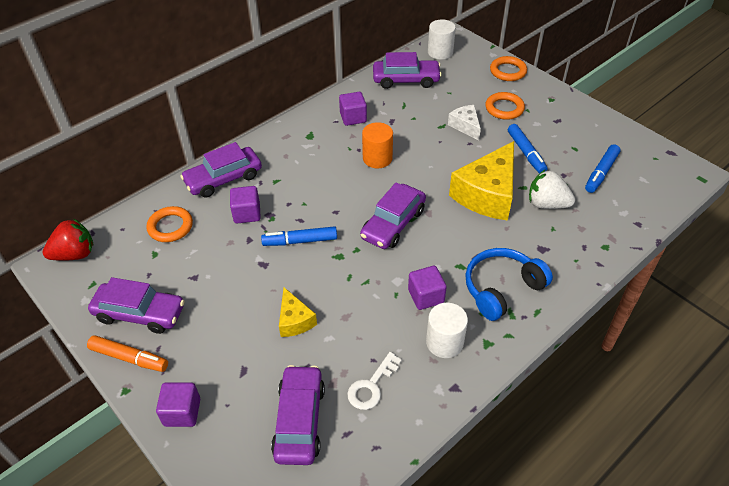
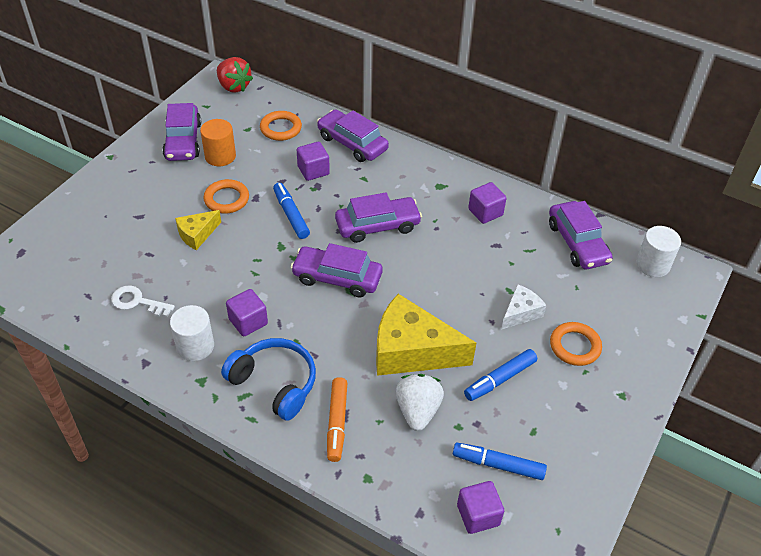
camera: 70 degrees right, 0 degrees up
(129, 357) = (140, 149): orange marker -> orange marker (337, 422)
(182, 412) = (95, 193): purple cube -> purple cube (478, 515)
(299, 420) = (96, 263): purple car -> purple car (377, 226)
(377, 158) = (429, 246): orange cylinder -> orange cylinder (220, 156)
(508, 71) = (655, 340): orange ring -> orange ring (226, 199)

